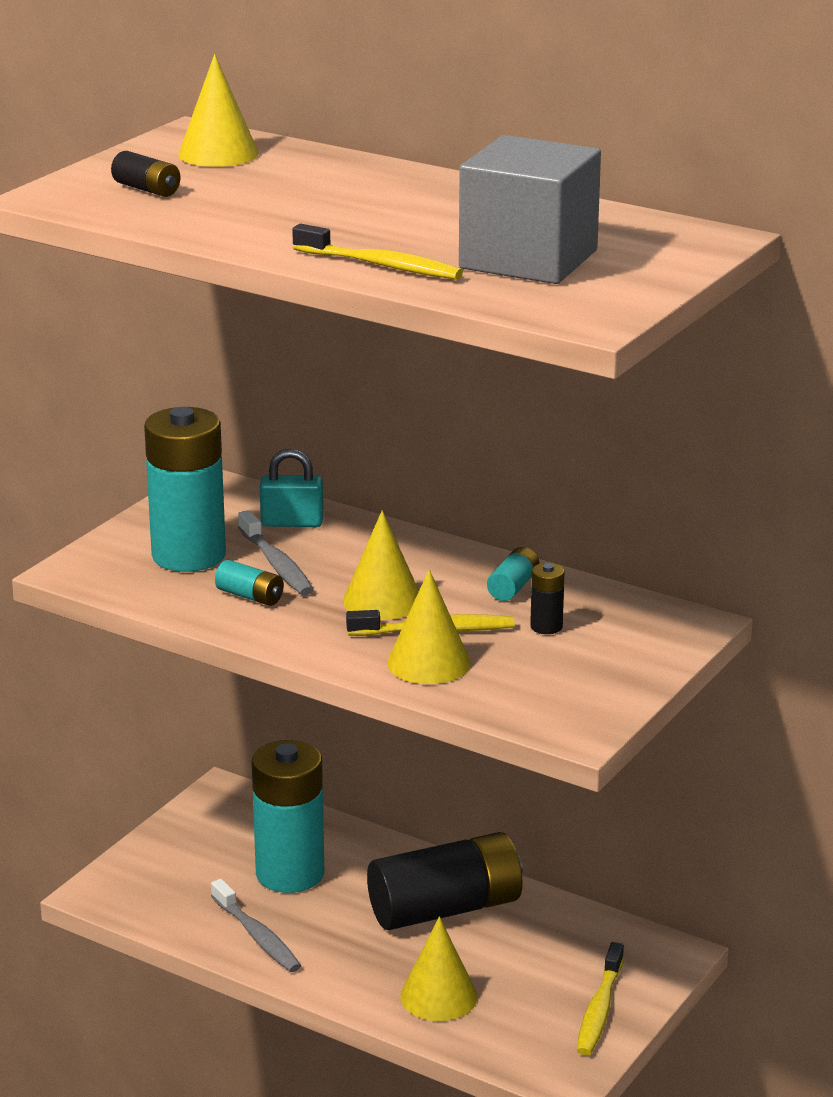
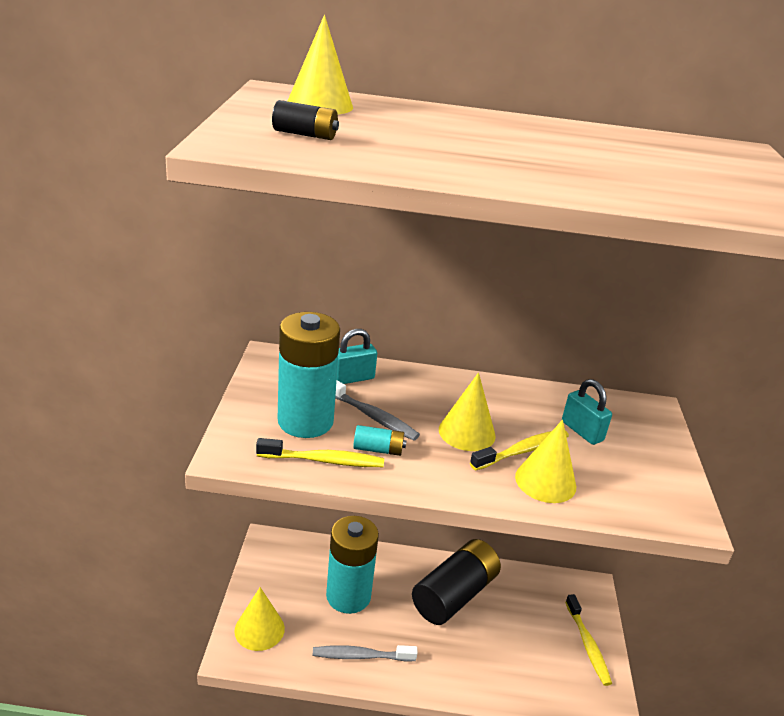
camera: 30 degrees left, 5 degrees up
(257, 936) = (360, 656): grey toothbrush -> grey toothbrush turned 150 degrees clockwise
(381, 265) = (591, 187): yellow toothbrush -> yellow toothbrush (324, 460)
(438, 996) = (498, 667): yellow cone -> yellow cone (259, 629)
(513, 587) = (532, 403): turquoise battery -> none
(528, 259) = (675, 173): grey cube -> none
(546, 627) = (582, 431): black battery -> turquoise padlock

